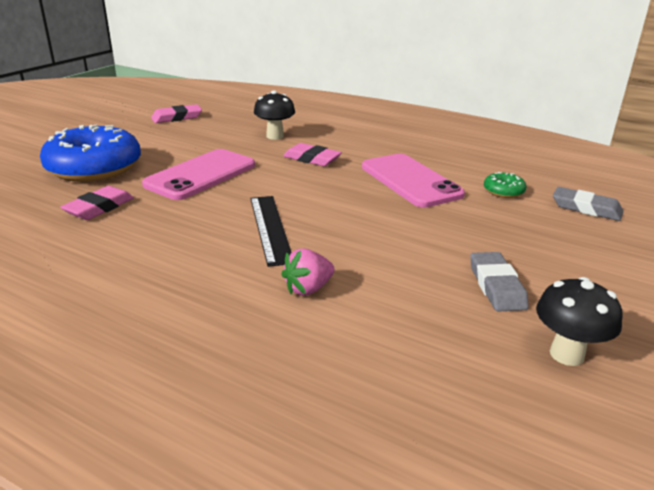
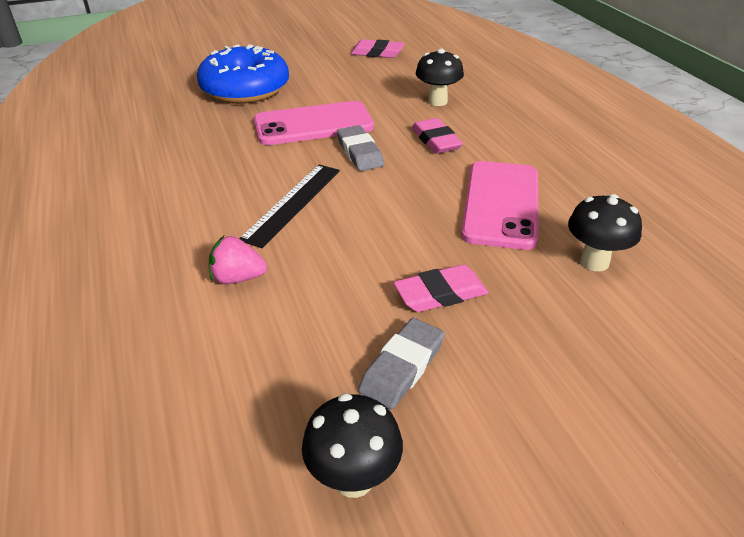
camera: 40 degrees right, 10 degrees up
(99, 207) = (200, 130): pink eraser -> pink eraser (440, 293)
(503, 191) = (594, 262): green donut -> black mushroom
(586, 208) = (674, 332): grey eraser -> grey eraser (359, 152)

